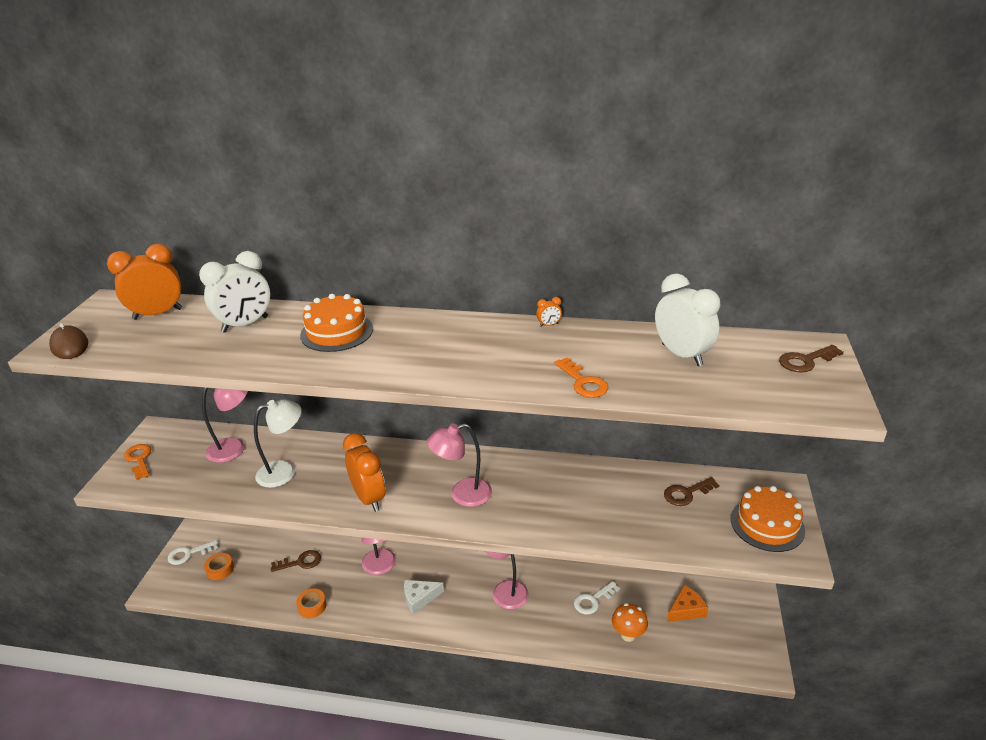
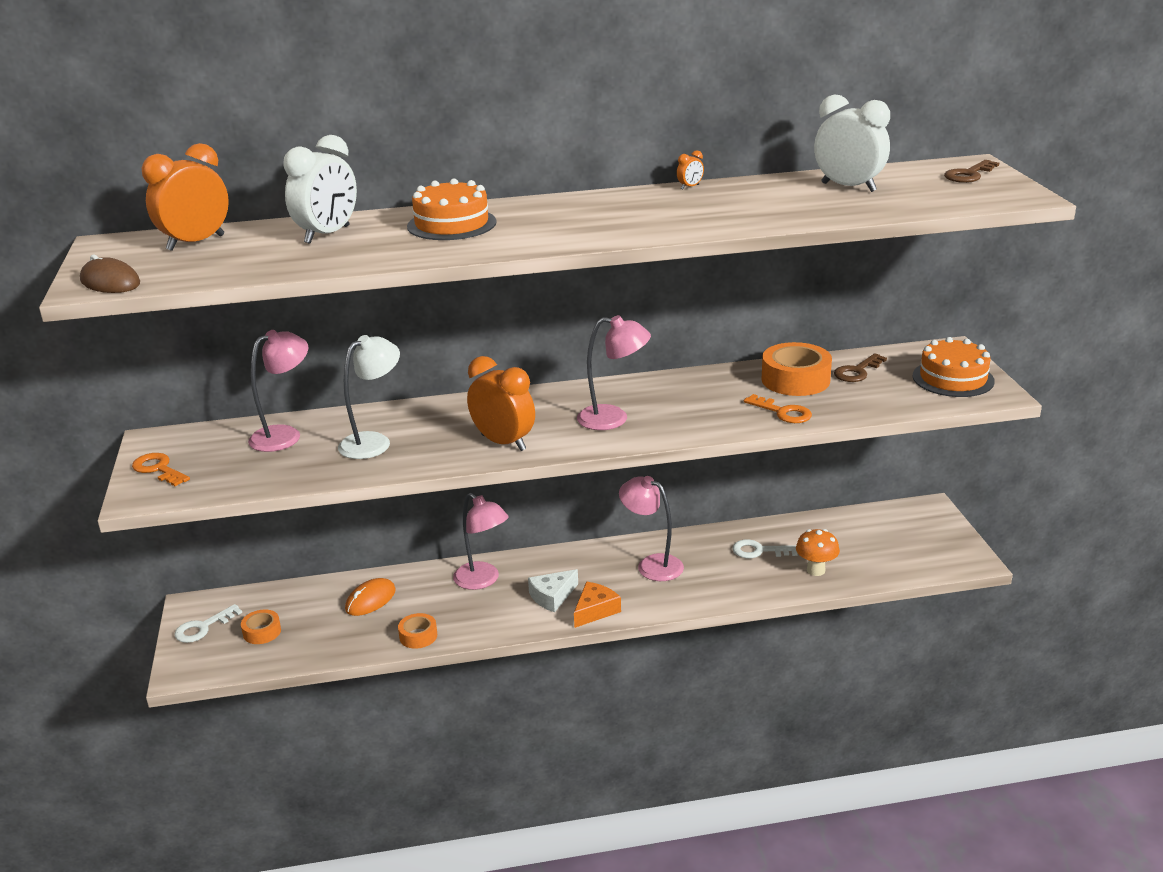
camera: 20 degrees left, 5 degrees down
(300, 562) = (370, 600): brown key -> orange mouse
(462, 495) = (613, 419): pink lamp -> pink lamp turned 135 degrees counterclockwise
(583, 382) = (769, 218): orange key -> orange key (783, 412)
(593, 600) = (759, 551): white key -> white key turned 60 degrees clockwise
(629, 489) = (795, 380): none -> orange tape
(686, 610) = (865, 535): orange cheese -> orange cheese (595, 610)

